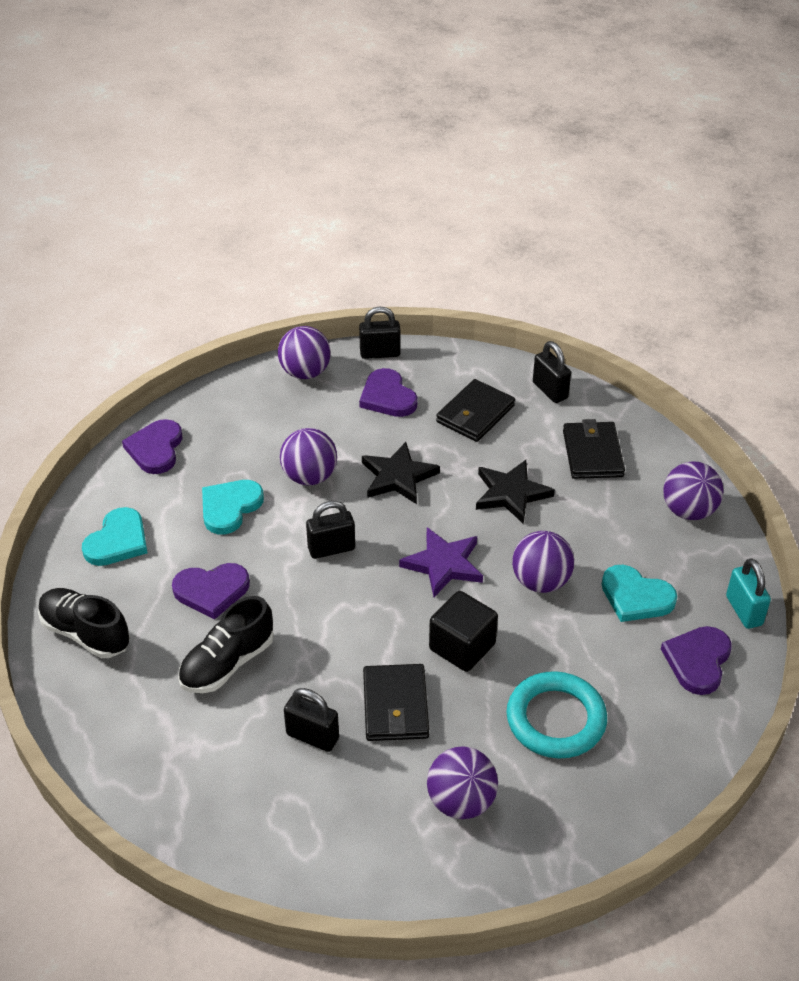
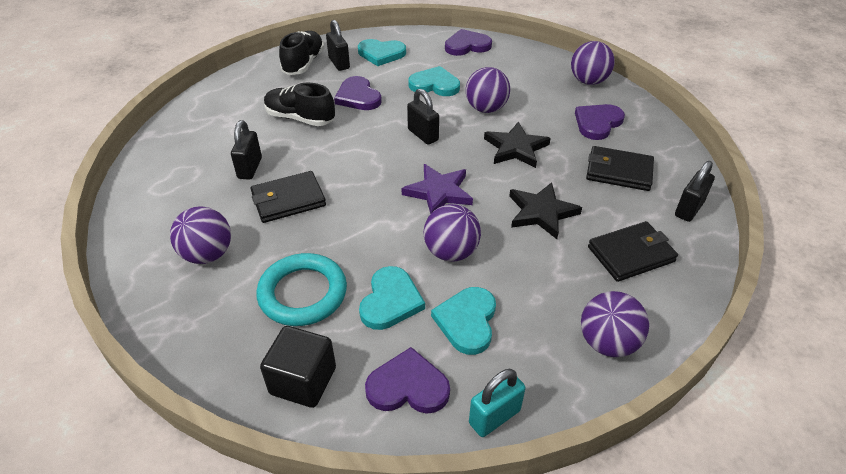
camera: 70 degrees right, 0 degrees up
(380, 353) = (642, 108): black padlock -> black padlock (339, 63)
(462, 646) = (358, 221): black cube -> black cube (303, 381)
(591, 648) = (390, 301): none -> turquoise heart

